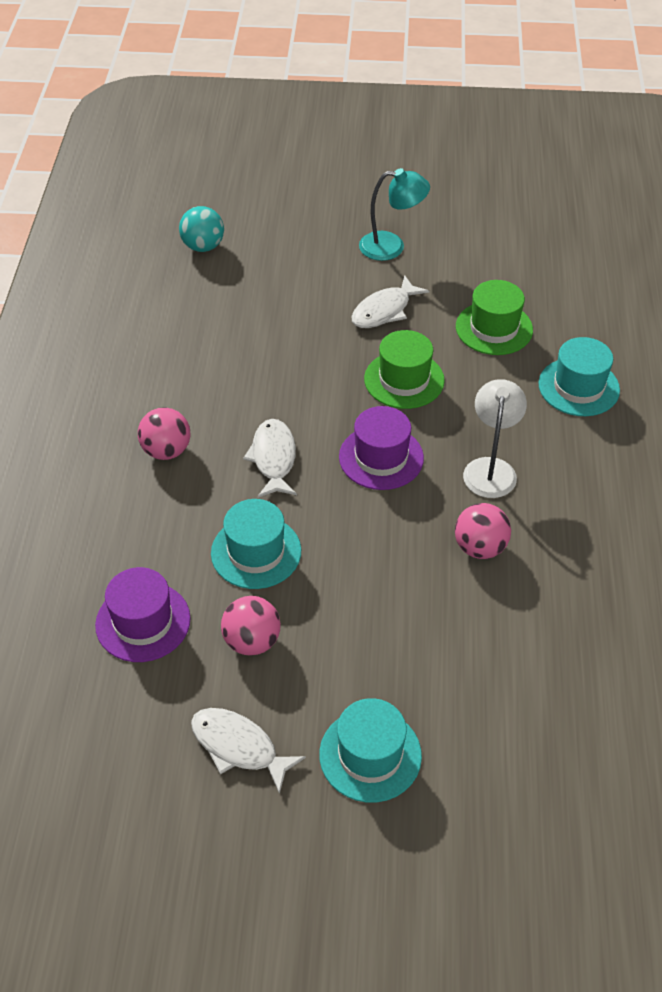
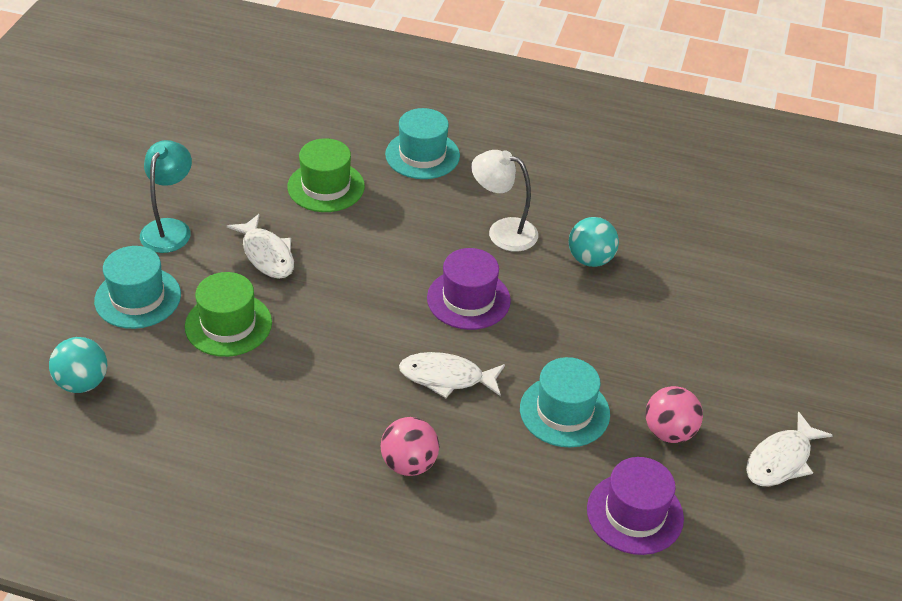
camera: 80 degrees left, 5 degrees down
(370, 755) = (792, 373): turquoise hat -> turquoise hat (138, 298)
(404, 380) = (371, 262): green hat -> green hat (228, 324)
(480, 547) = (590, 259): pink ball -> turquoise ball

